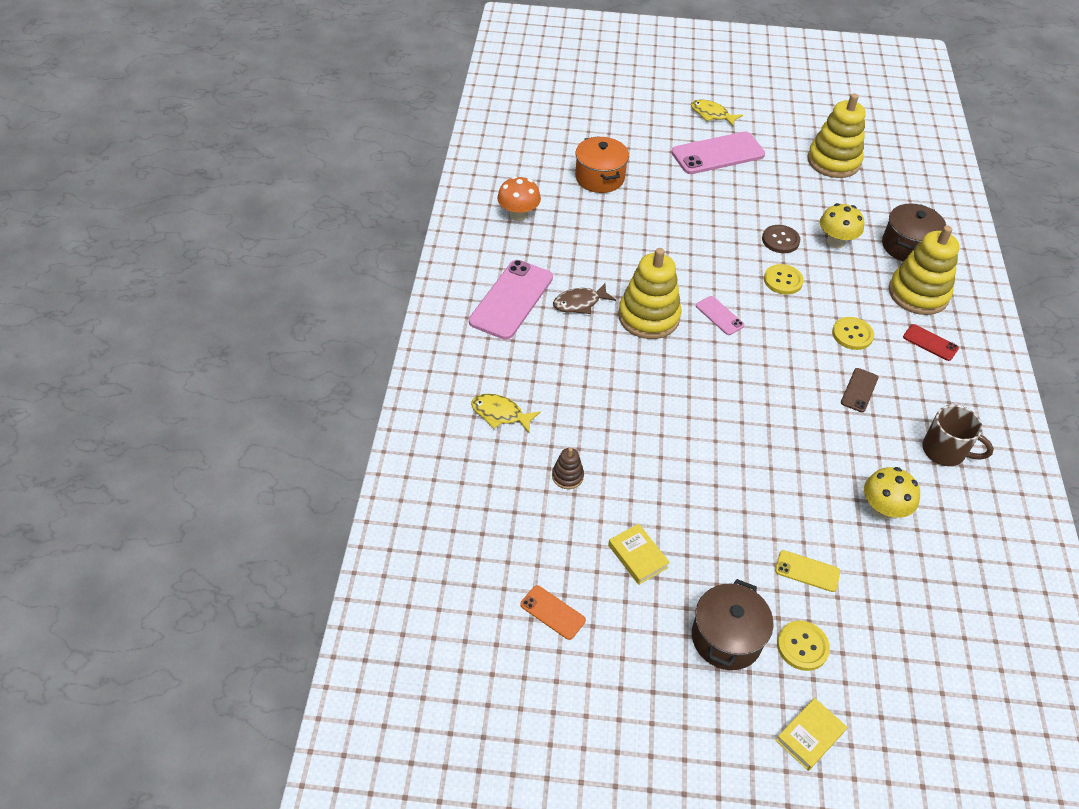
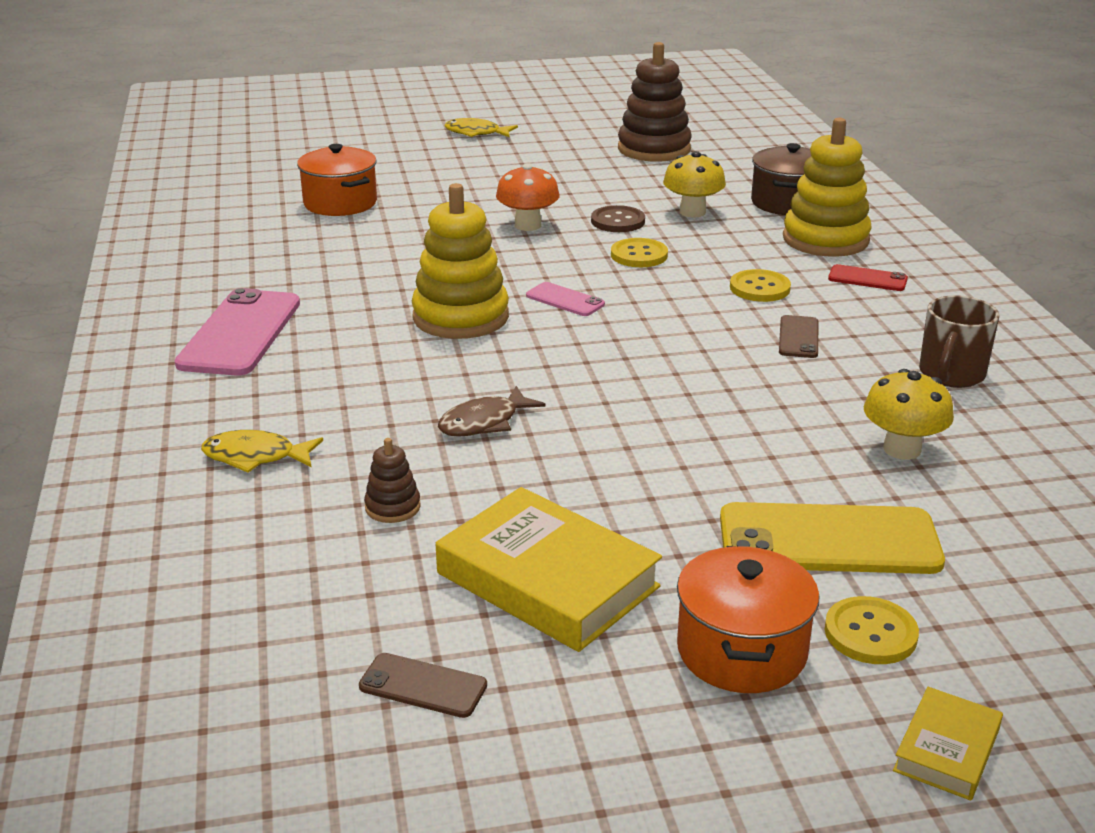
camera: 15 degrees left, 20 degrees down
(518, 215) = (228, 252): orange mushroom -> orange mushroom (528, 225)
(552, 612) = (423, 686): orange phone -> brown phone
(580, 303) = (350, 320): brown fish -> brown fish (484, 422)
(638, 556) = (547, 580): yellow book -> yellow book, size x1.98
(718, 154) = (498, 162): pink phone -> none
(726, 638) = (741, 651): brown pot -> orange pot
(807, 571) = (829, 540): yellow phone -> yellow phone, size x2.03
(833, 161) = (654, 149): yellow stacking toy -> brown stacking toy
(945, 451) = (951, 375): brown mug -> brown mug turned 105 degrees clockwise

